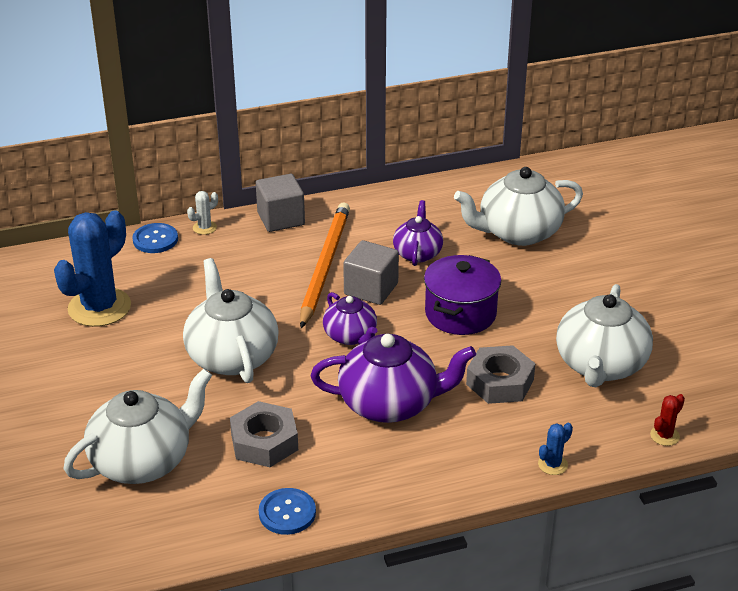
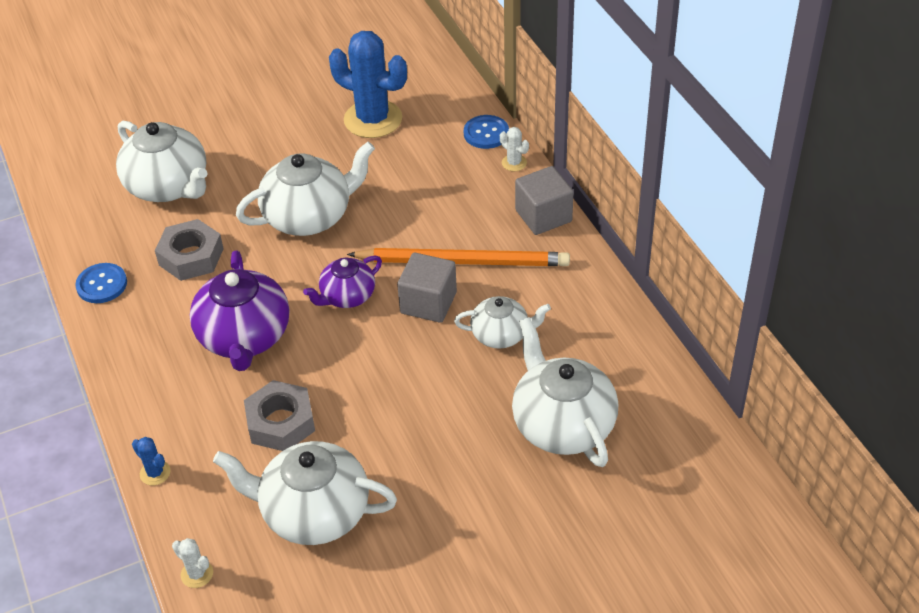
camera: 85 degrees right, 10 degrees up
(417, 253) = (501, 335): purple teapot -> white teapot
(460, 314) = (394, 381): purple pot -> none
(664, 436) = (197, 574): red cactus -> white cactus

